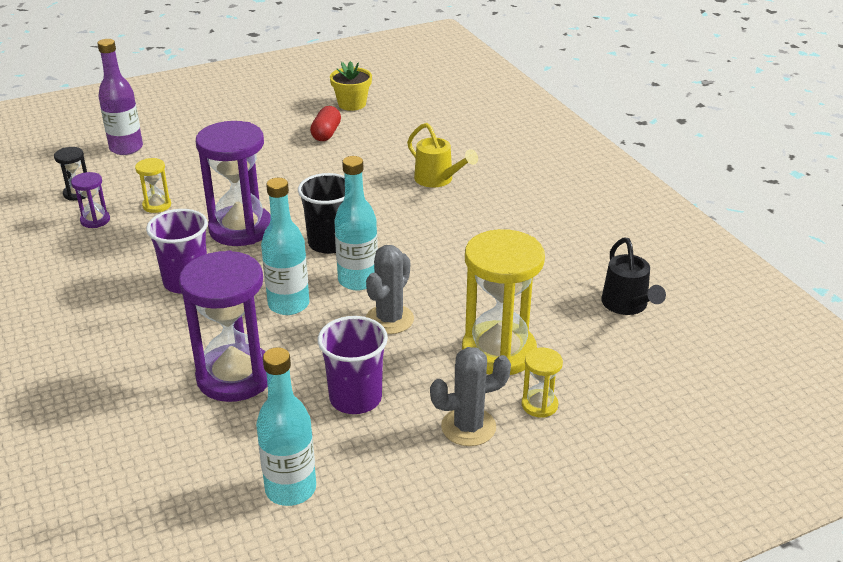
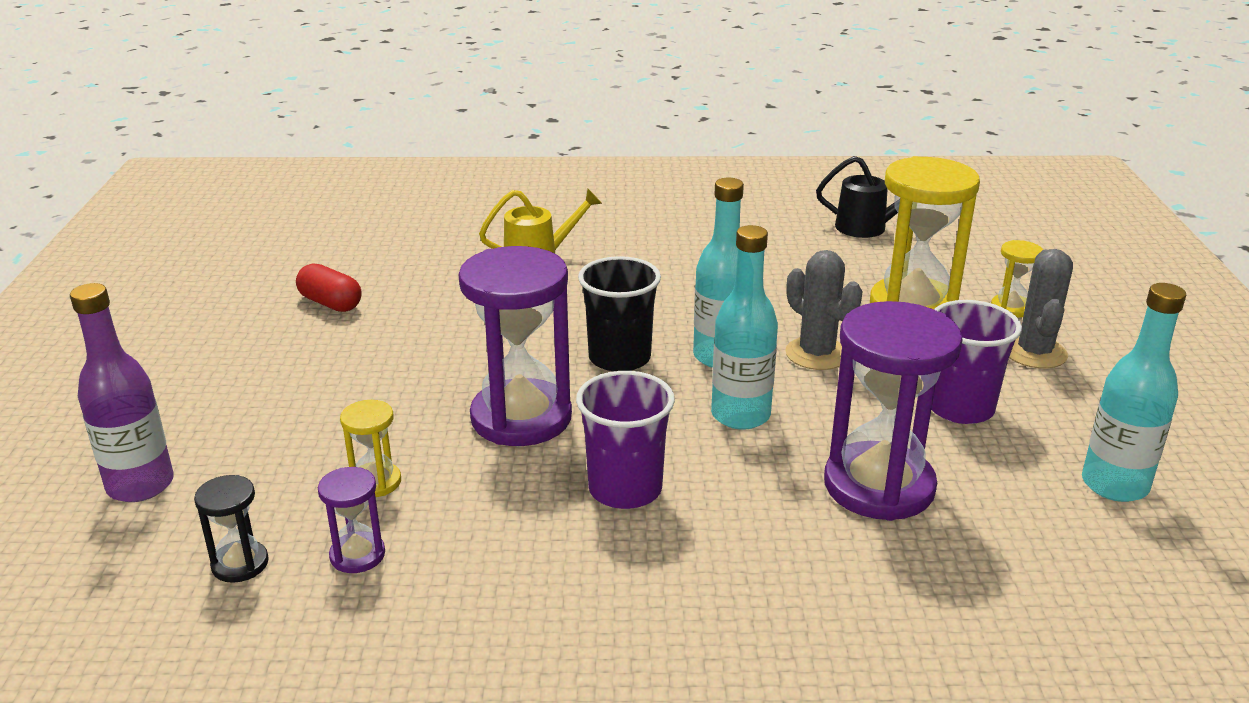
camera: 65 degrees left, 5 degrees down
(352, 104) = (272, 269): yellow flower pot -> none

